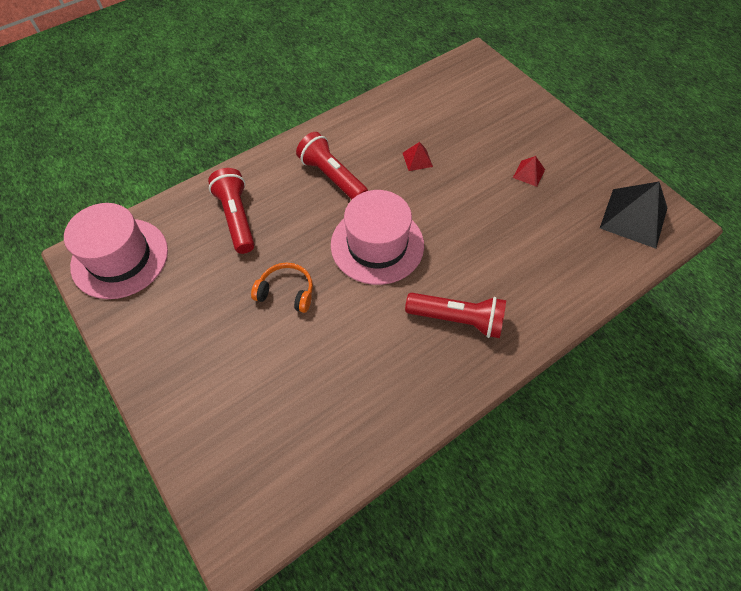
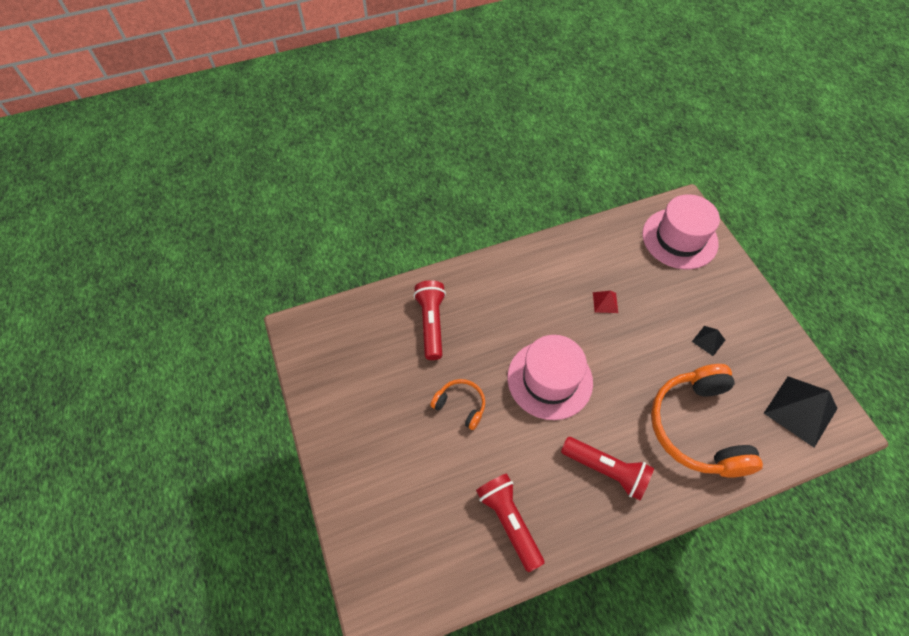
camera: 15 degrees right, 0 degrees up
(120, 258) = (327, 338): pink hat -> pink hat (679, 238)
(332, 177) = (523, 303): red flashlight -> red flashlight (509, 521)
(529, 173) = (708, 340): red pyramid -> black pyramid
(538, 256) = (697, 427): none -> orange headphones

